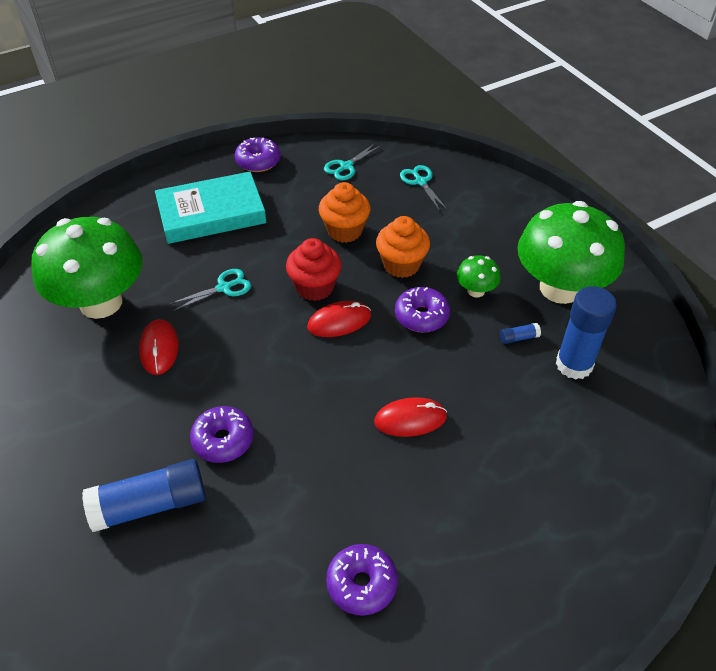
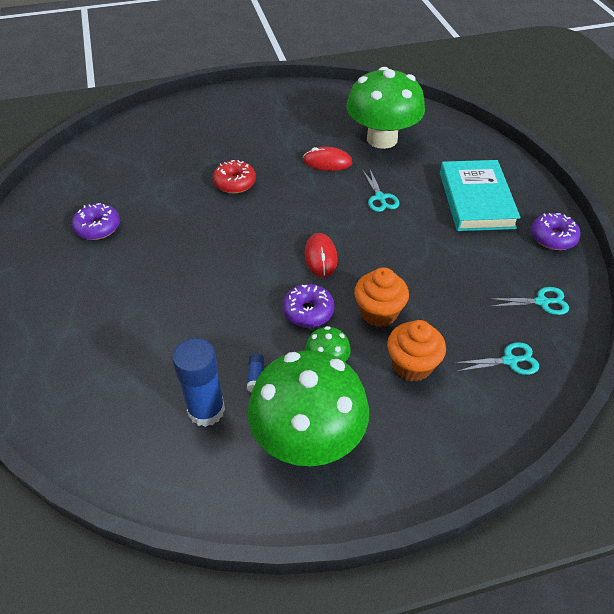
camera: 105 degrees right, 0 degrees up
(150, 505) = (203, 151): blue glue stick -> none
(223, 440) = (235, 183): purple donut -> red donut
(315, 287) = (365, 249): red cupcake -> none
(344, 231) = (436, 281): orange cupcake -> orange cupcake (412, 365)
(346, 166) = (542, 302): turquoise scissors -> turquoise scissors turned 120 degrees clockwise
(410, 419) = (204, 278): red mouse -> none

